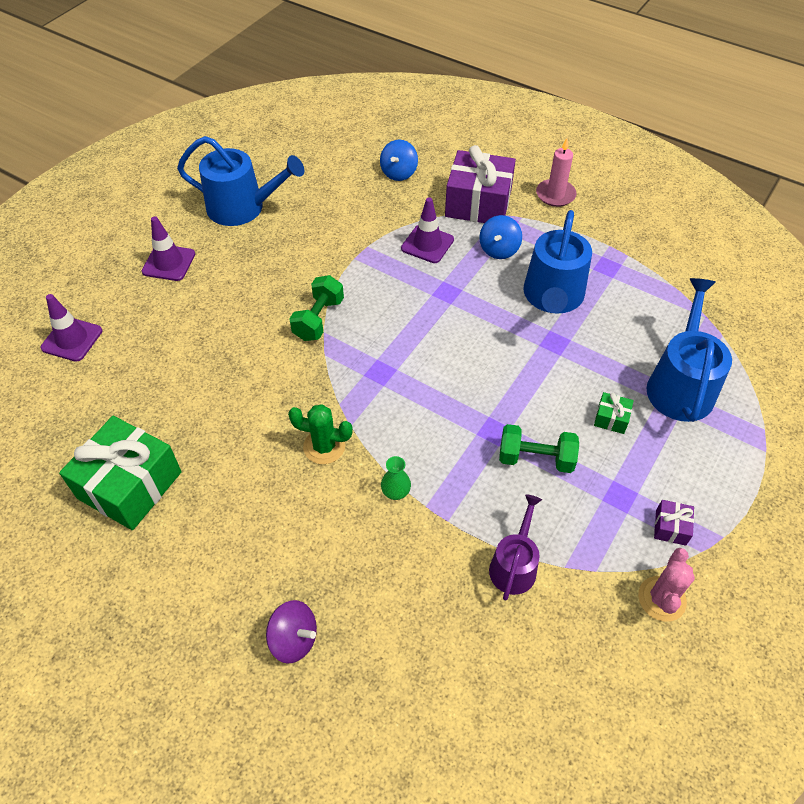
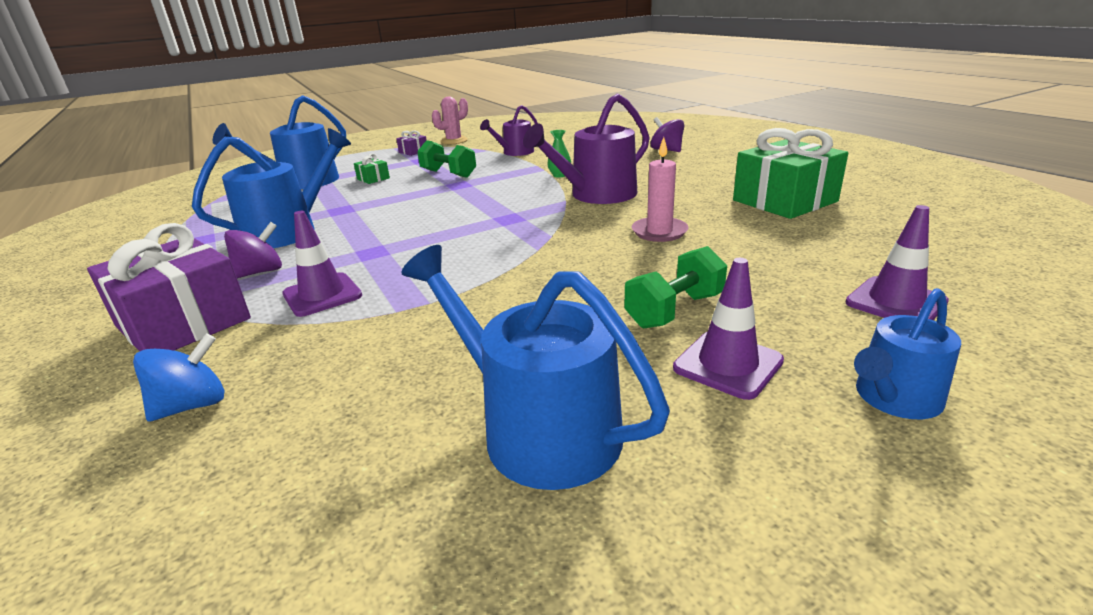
camera: 150 degrees left, 25 degrees down
(94, 265) = (894, 399): none -> blue watering can
(318, 319) = (534, 259): green dumbbell -> green dumbbell (674, 310)
(324, 446) = (597, 195): green cactus -> purple watering can
(499, 250) = (260, 272): blue spinning top -> purple spinning top
(555, 195) = (89, 307): pink candle -> pink candle (659, 232)

